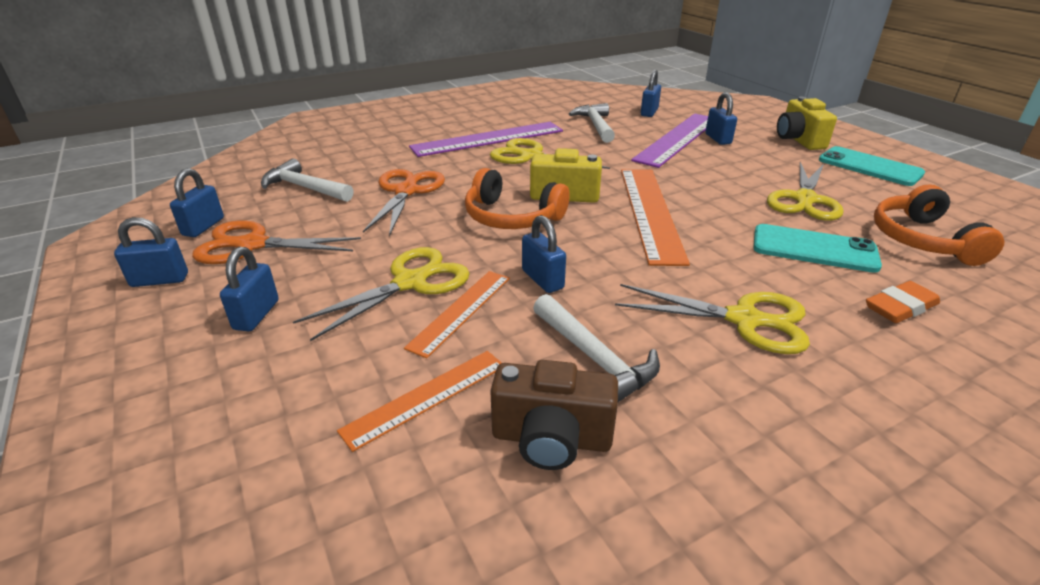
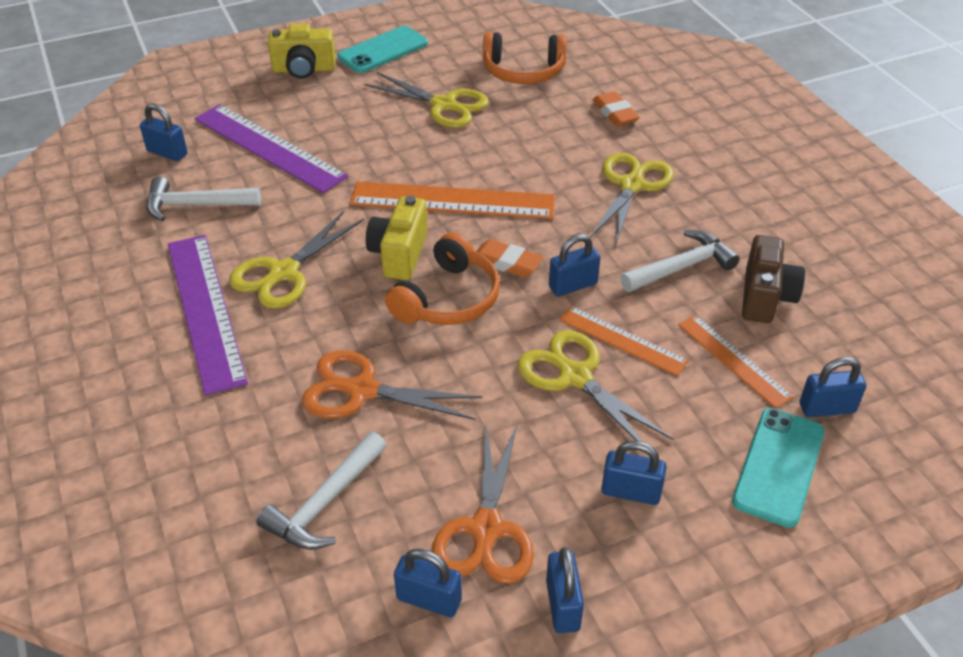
camera: 85 degrees left, 10 degrees up
(568, 242) = (506, 262): none -> orange eraser
(718, 139) = (280, 120): blue padlock -> blue padlock (827, 408)
(814, 249) = (532, 125): turquoise phone -> turquoise phone (778, 466)

